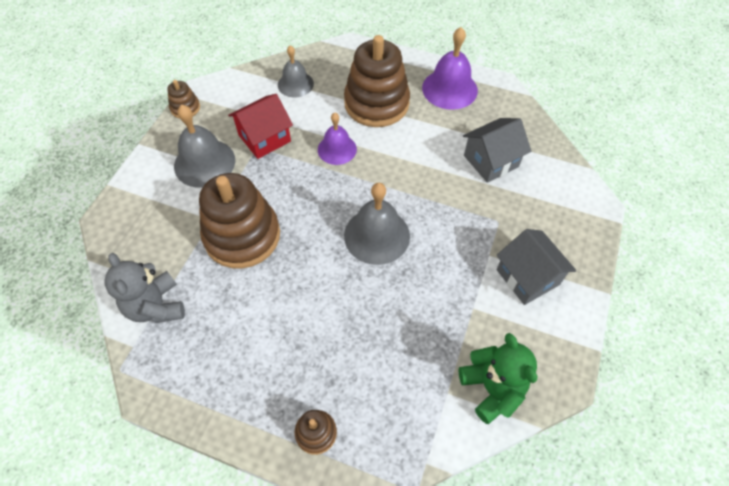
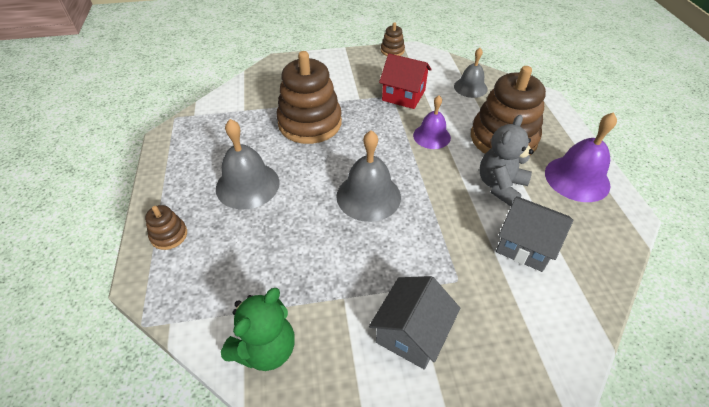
camera: 60 degrees right, 10 degrees down
(156, 306) = (228, 111): grey teddy bear -> grey teddy bear (500, 186)
(204, 163) = (355, 79): grey bell -> grey bell (247, 185)

